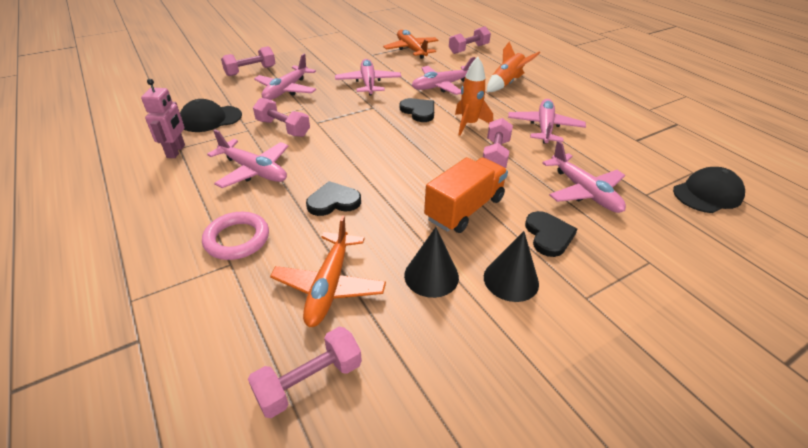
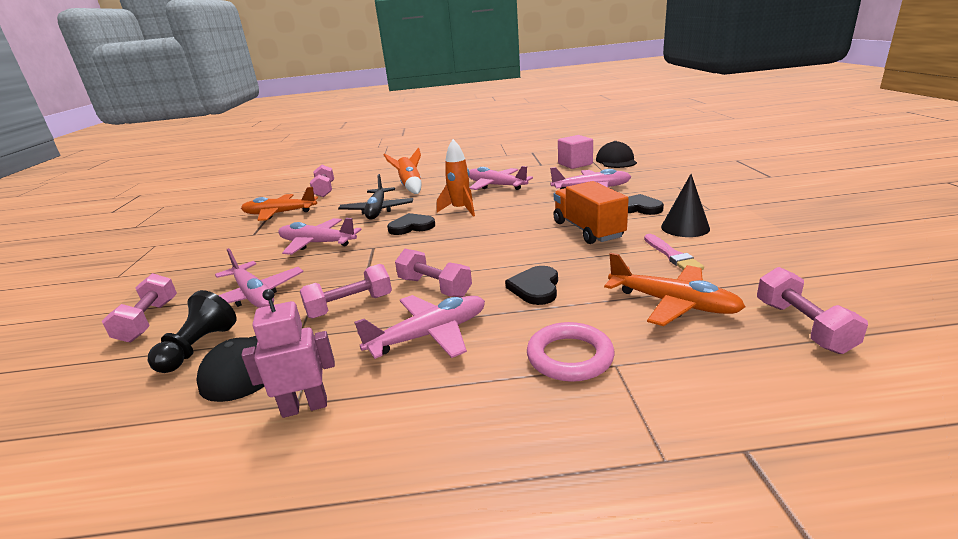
camera: 60 degrees left, 15 degrees down
(176, 151) = (305, 407): pink robot -> pink robot turned 45 degrees counterclockwise
(227, 97) = (199, 348): none -> black pawn
(431, 276) = (672, 255): black cone -> pink brush
(442, 86) = (377, 210): pink plane -> black plane
(495, 155) = (519, 207): pink dumbbell -> pink dumbbell (434, 287)
(662, 163) = (575, 164): none -> pink cube

